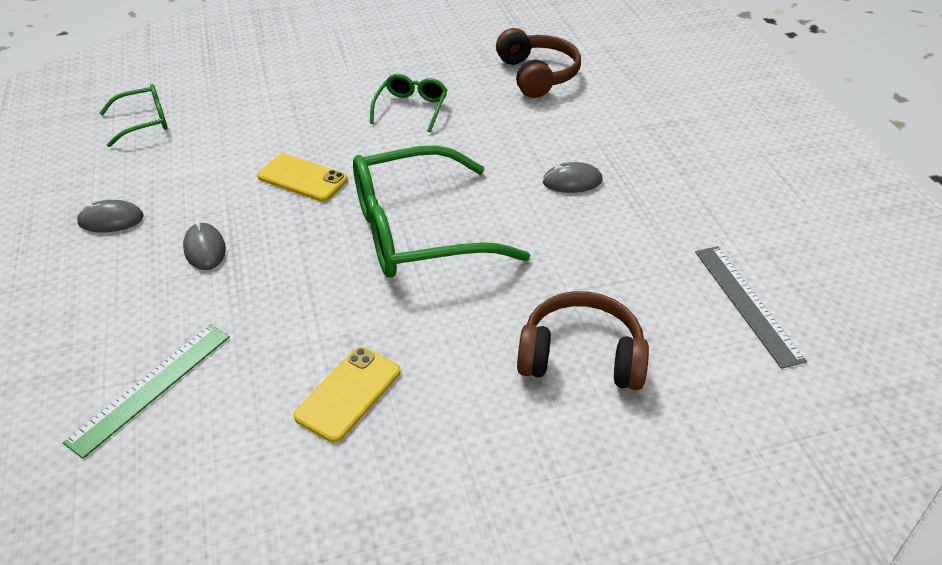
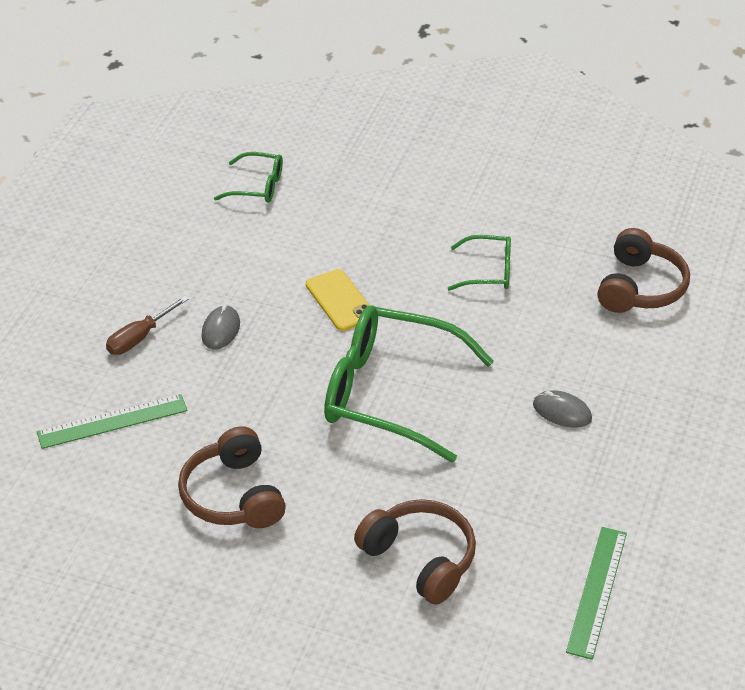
camera: 35 degrees right, 0 degrees up
(111, 220) = (173, 271): grey mouse -> none
(120, 293) = (139, 338): none -> brown screwdriver
(348, 394) = (233, 495): yellow phone -> brown headphones
(411, 108) = (488, 271): green glasses -> green glasses turned 45 degrees clockwise
(746, 303) = (596, 591): grey ruler -> green ruler

